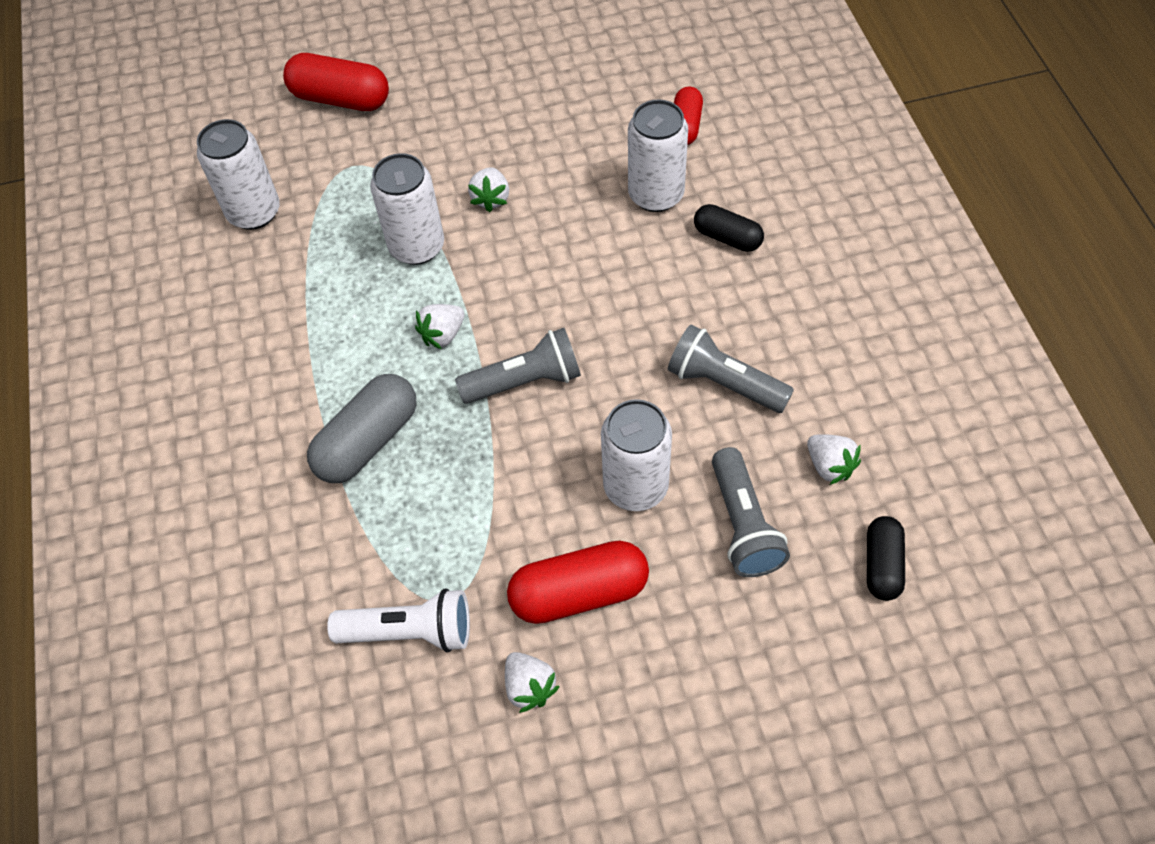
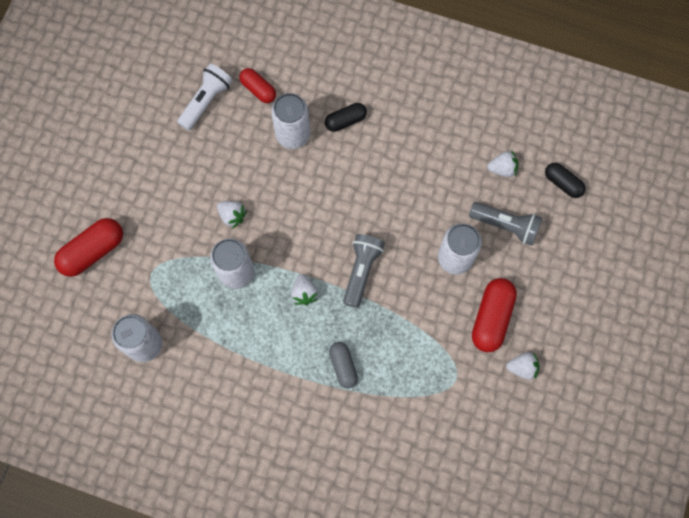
camera: 60 degrees left, 15 degrees up
(368, 441) = (343, 366): grey capsule -> grey capsule, size x0.62
(410, 631) = (461, 404): white flashlight -> white flashlight (206, 101)
(724, 383) = (428, 182): grey flashlight -> none

